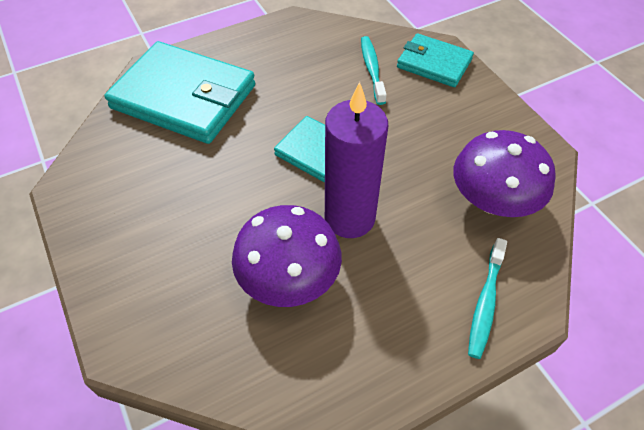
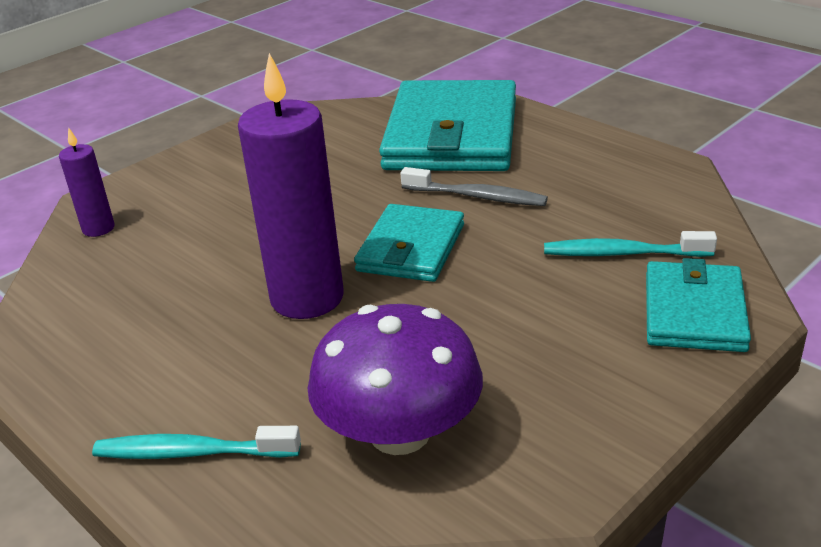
camera: 75 degrees right, 20 degrees down
(176, 346) = (98, 228): none -> purple candle
(276, 107) = (477, 197): none -> grey toothbrush
(289, 278) = (197, 274): purple mushroom -> none
(372, 69) = (622, 253): turquoise toothbrush -> turquoise toothbrush turned 150 degrees counterclockwise

